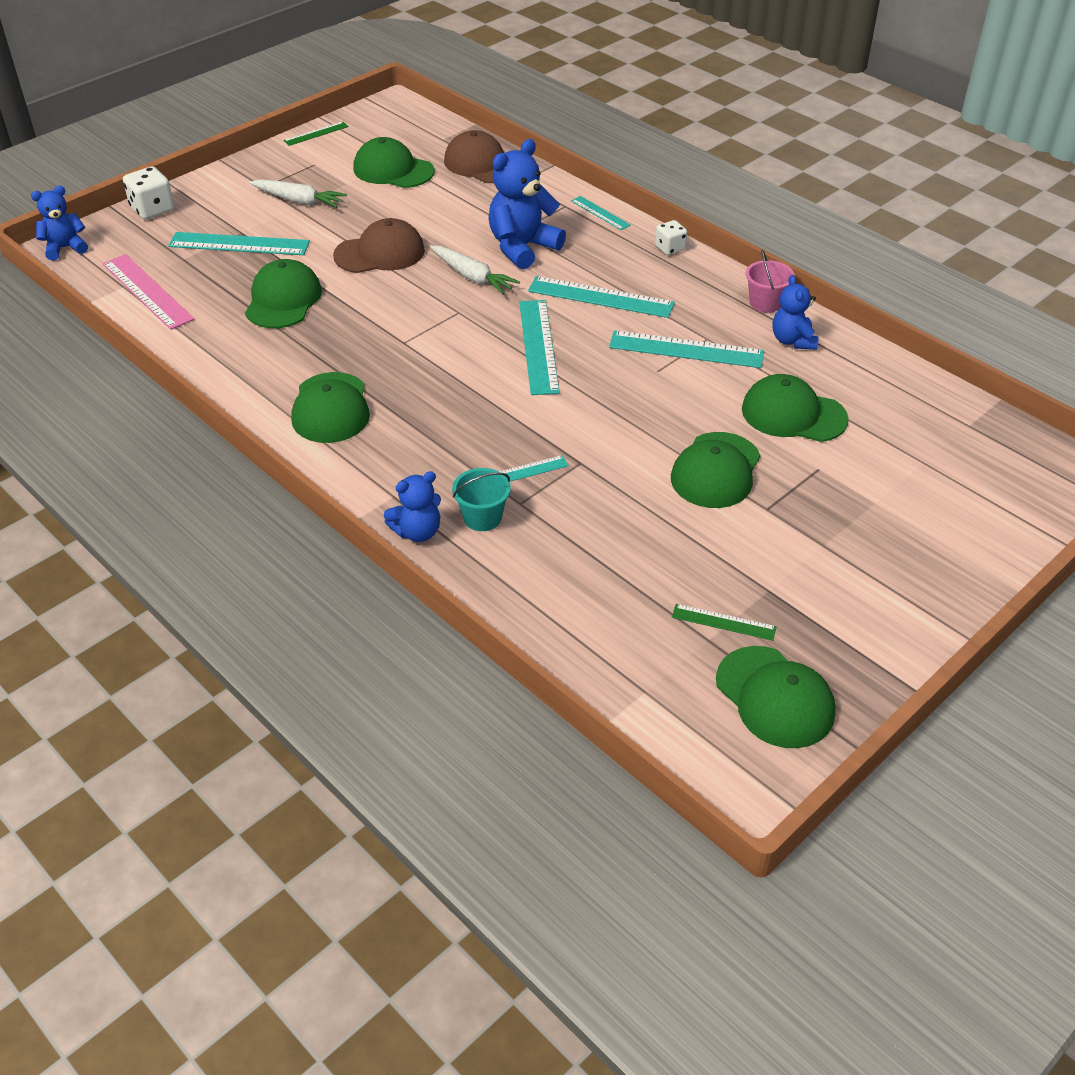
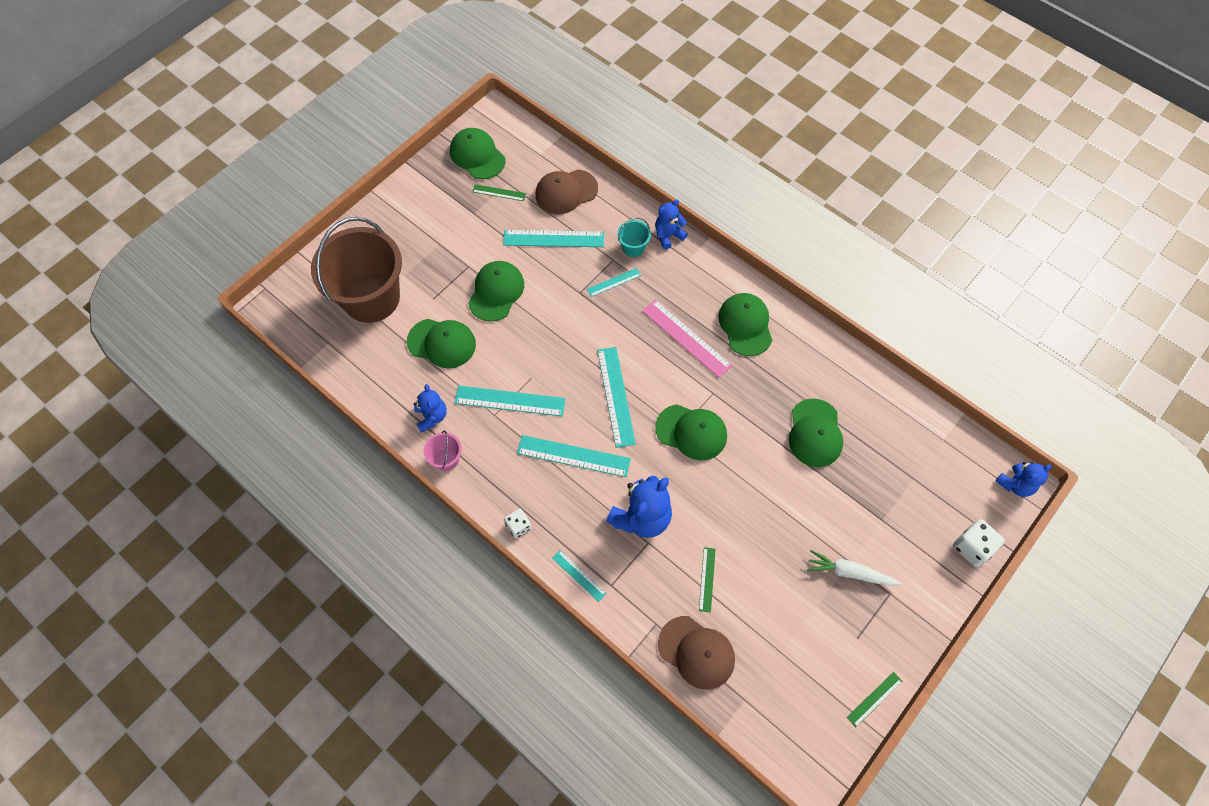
camera: 175 degrees right, 20 degrees up
(147, 291) = (921, 435): pink ruler -> pink ruler (686, 338)
(239, 244) = (876, 502): turquoise ruler -> turquoise ruler (553, 239)
(380, 253) = (757, 499): brown cap -> brown cap (566, 192)
(393, 170) = (779, 634): green cap -> green cap (691, 432)
(457, 204) = (707, 579): none -> green ruler
(472, 277) = (676, 473): white carrot -> none
(920, 475) = (371, 298): none -> brown bucket

